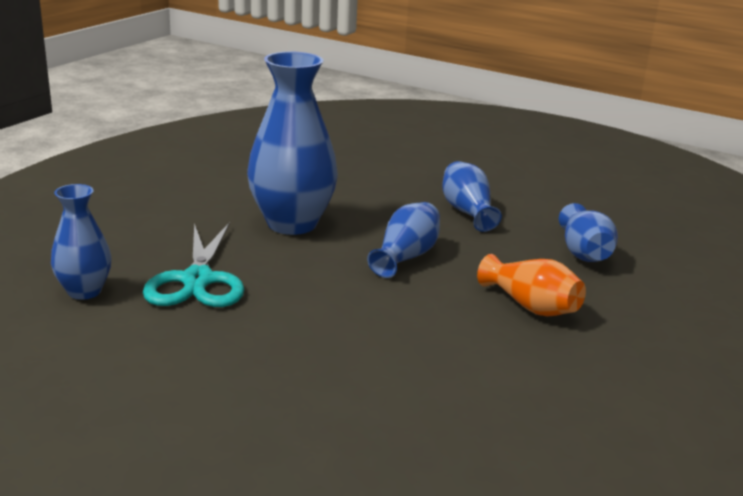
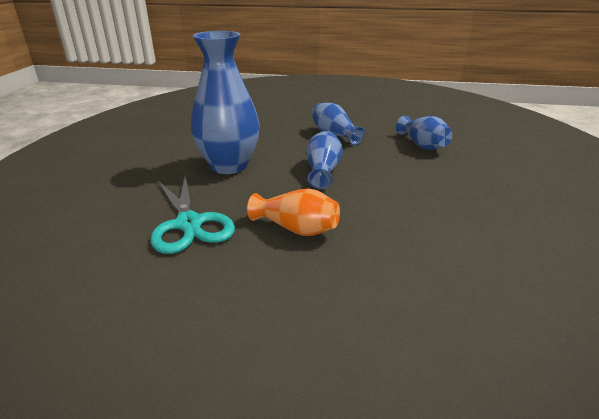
camera: 20 degrees left, 5 degrees up
(84, 291) = (97, 258): blue vase -> none
(531, 306) = (427, 185): orange vase -> orange vase (296, 229)

